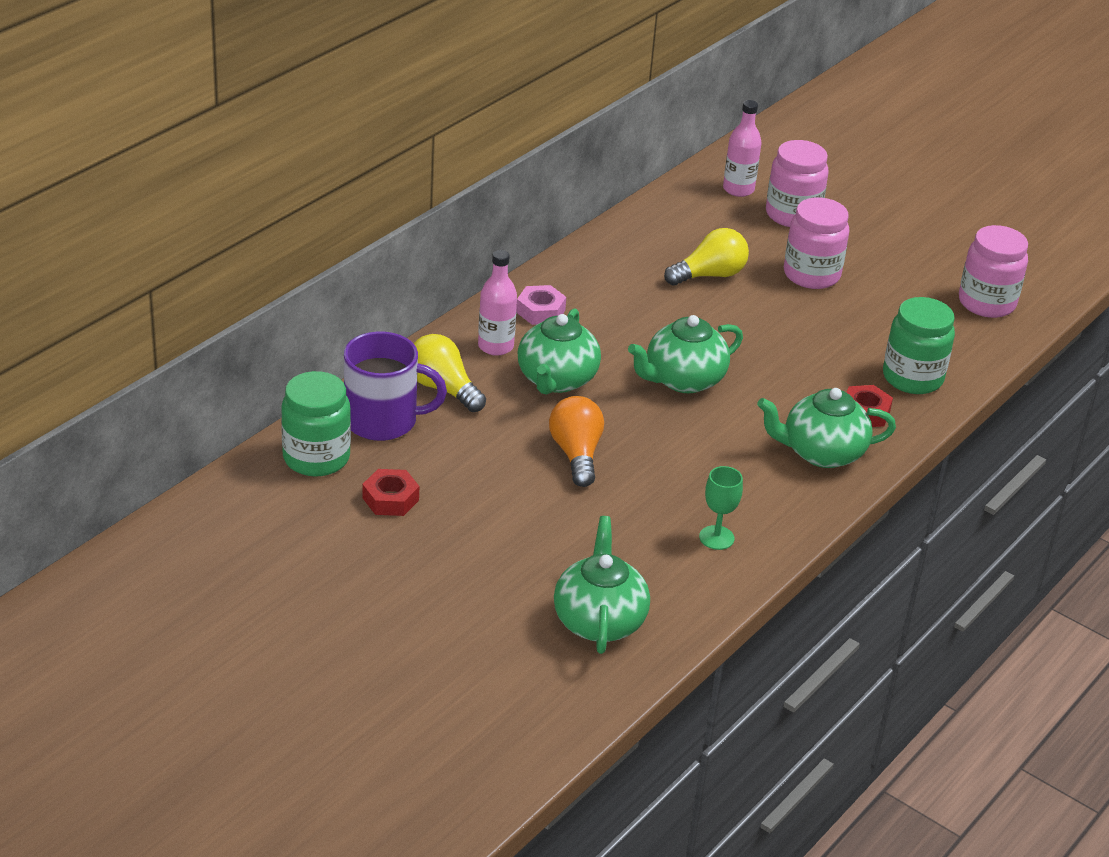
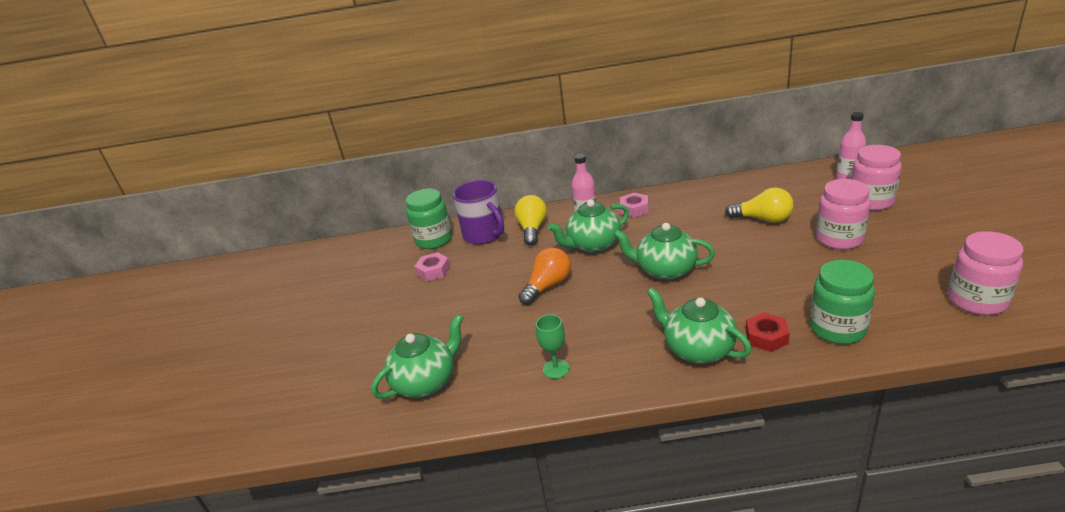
camera: 55 degrees right, 5 degrees down
(390, 499) = (433, 271): red nut -> pink nut

